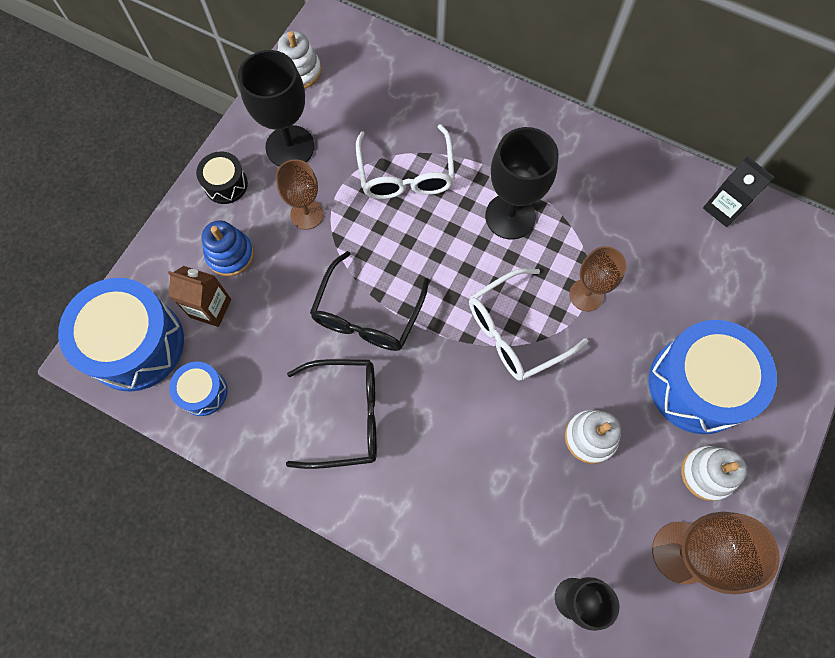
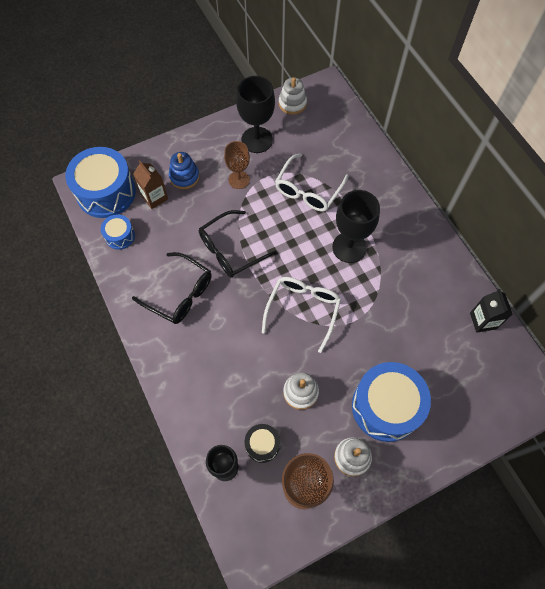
camera: 35 degrees right, 5 degrees down
(226, 184) = (209, 140): black drum -> black drum (262, 445)
(515, 332) = (303, 310): white glasses -> white glasses turned 105 degrees clockwise
(586, 295) = (359, 316): brown goblet -> none

